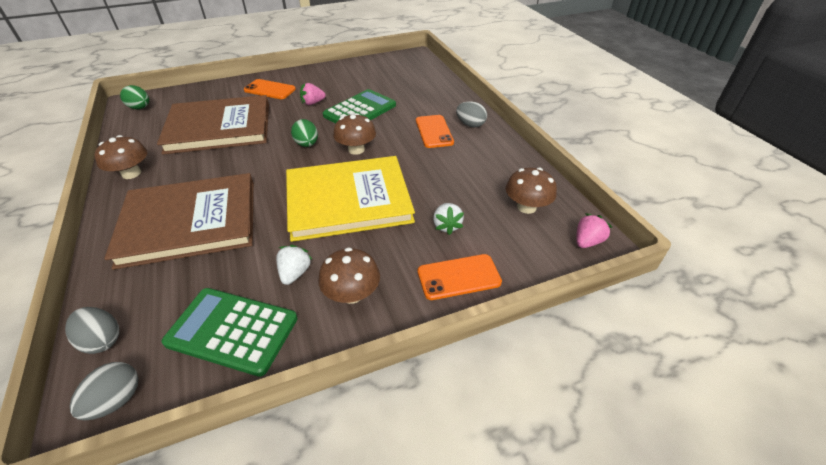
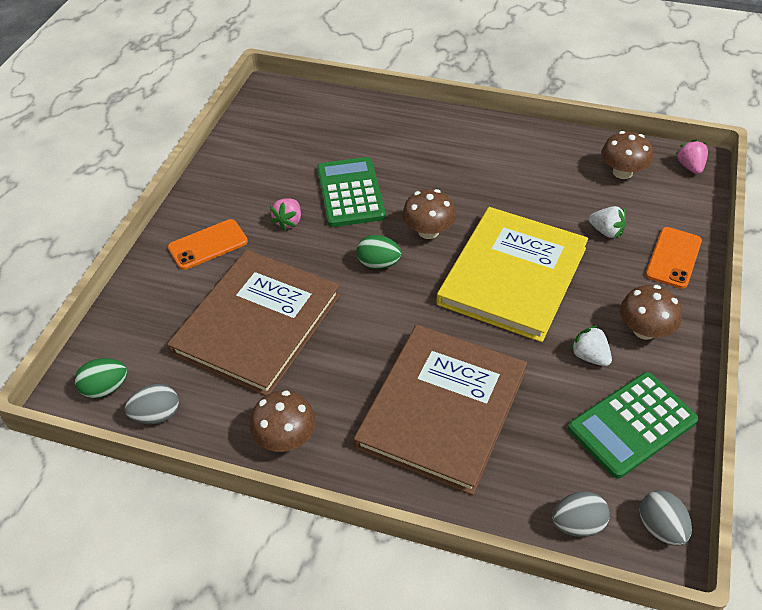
camera: 50 degrees left, 5 degrees up
(434, 131) = (452, 162): orange phone -> none
(470, 124) = (465, 132): grey egg -> grey egg (157, 415)

